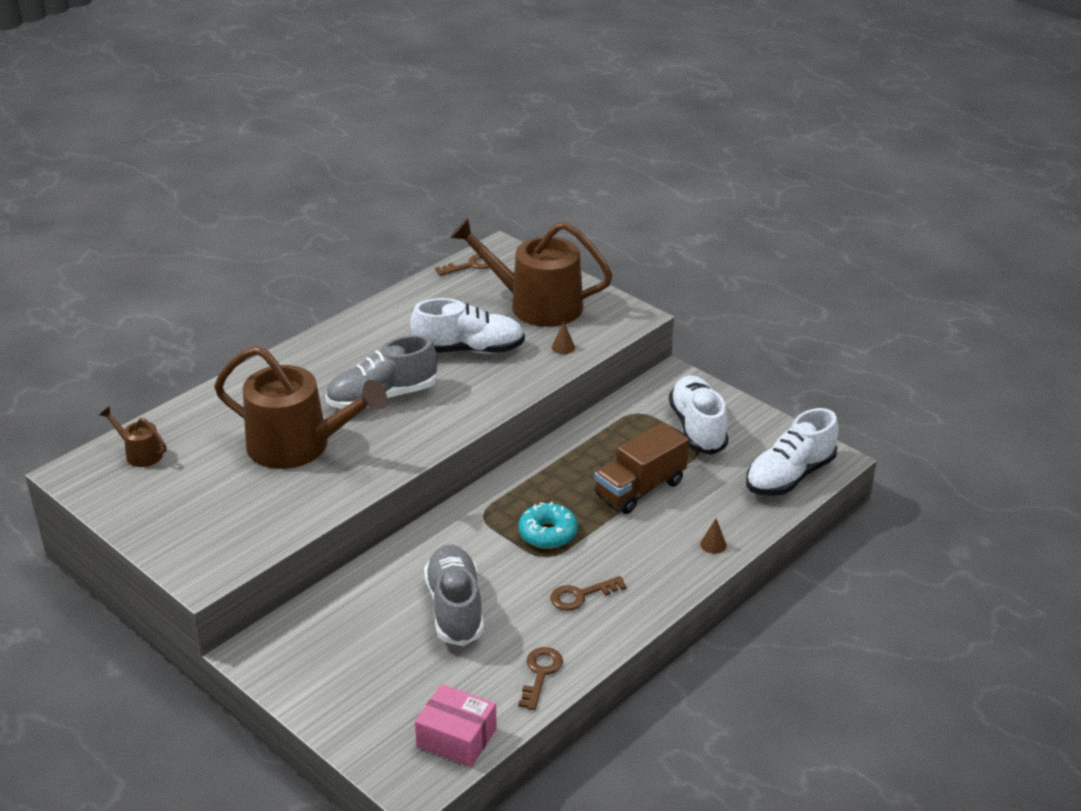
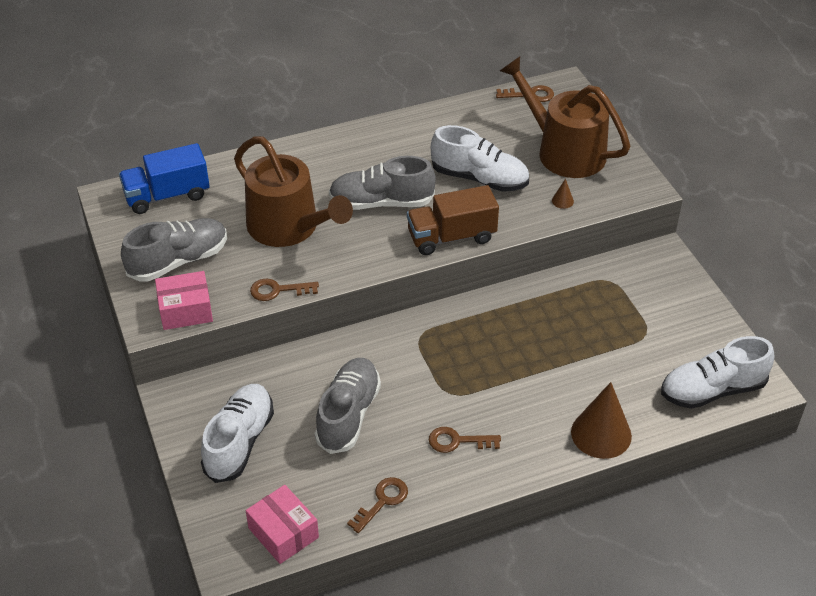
camera: 25 degrees right, 10 degrees up
(140, 454) = (167, 195): brown watering can -> blue truck
(195, 511) = (178, 261): none -> grey shoe
(234, 554) = (185, 310): none -> pink box
(324, 506) = (278, 290): none -> brown key
(548, 533) = (463, 372): turquoise donut -> none
(640, 488) = (568, 356): brown truck -> brown truck (451, 237)
(697, 428) = (655, 313): white shoe -> white shoe (239, 442)
(713, 544) = (601, 434): brown cone -> brown cone, size x2.43

